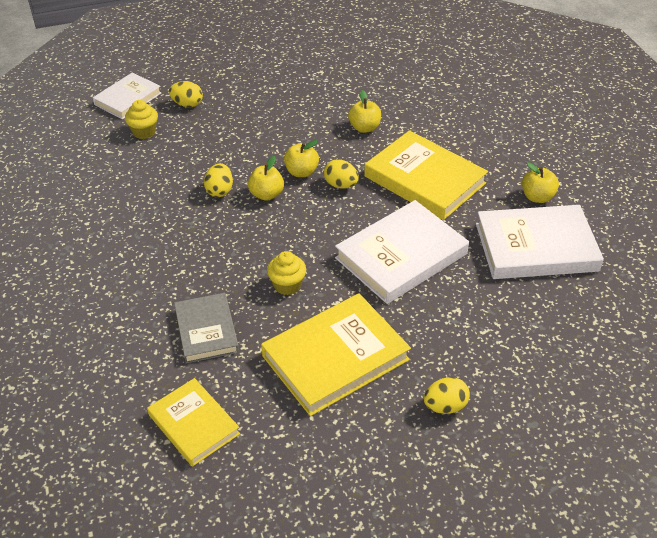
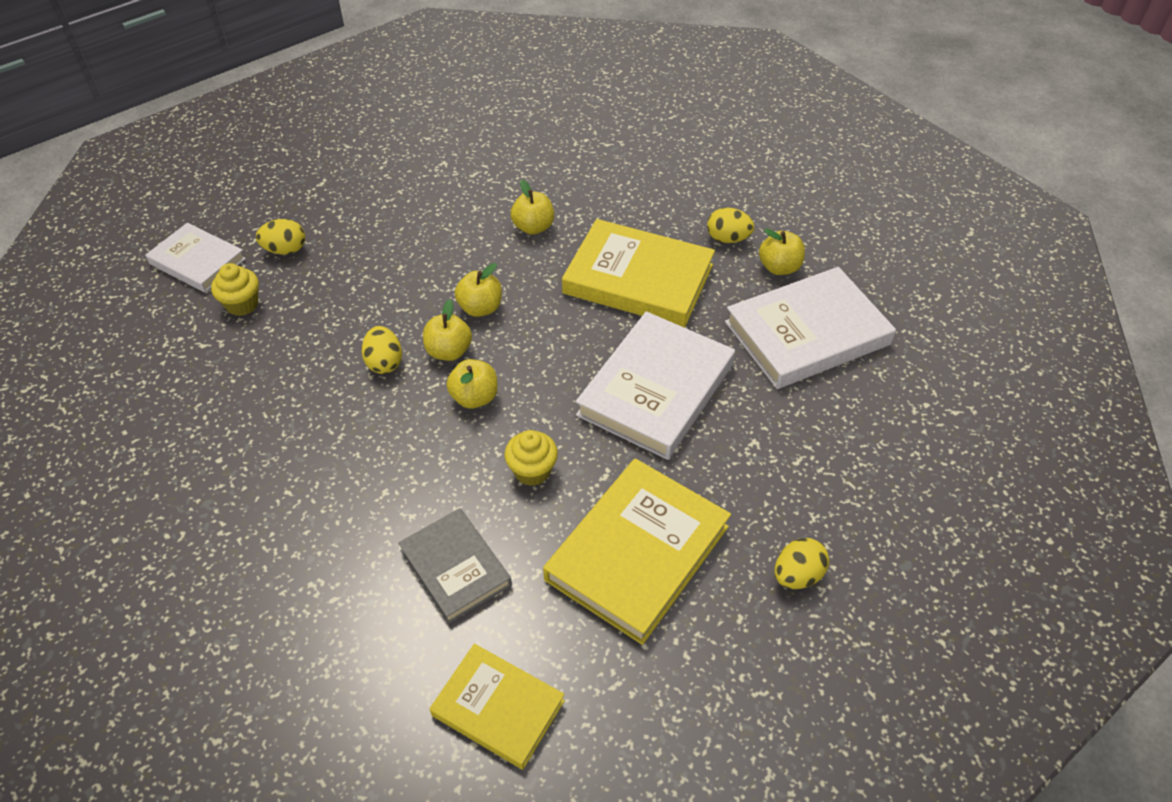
camera: 20 degrees left, 5 degrees up
(128, 99) = (197, 261): white book -> white book turned 75 degrees counterclockwise
(270, 228) = (474, 397): none -> yellow apple
(341, 185) = (538, 313): yellow egg -> yellow egg (728, 239)

